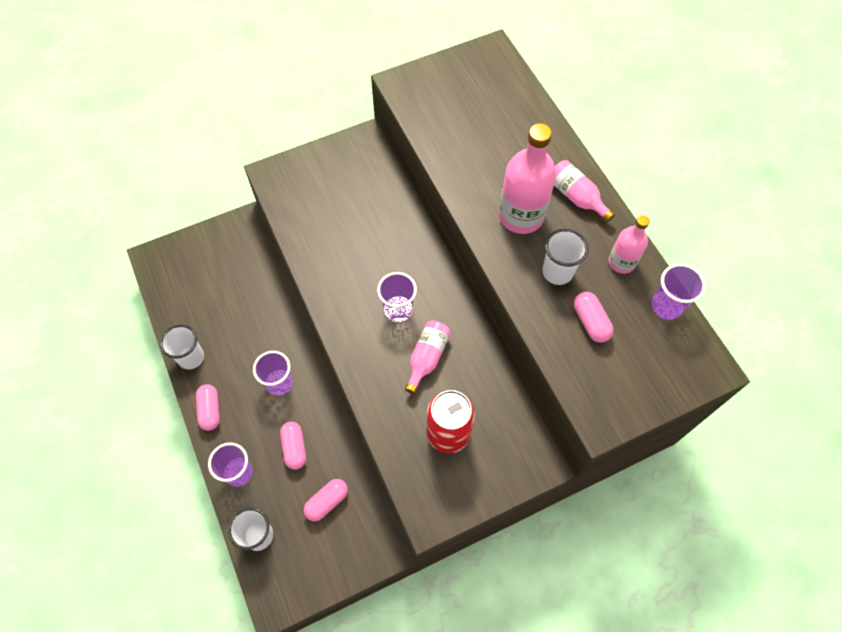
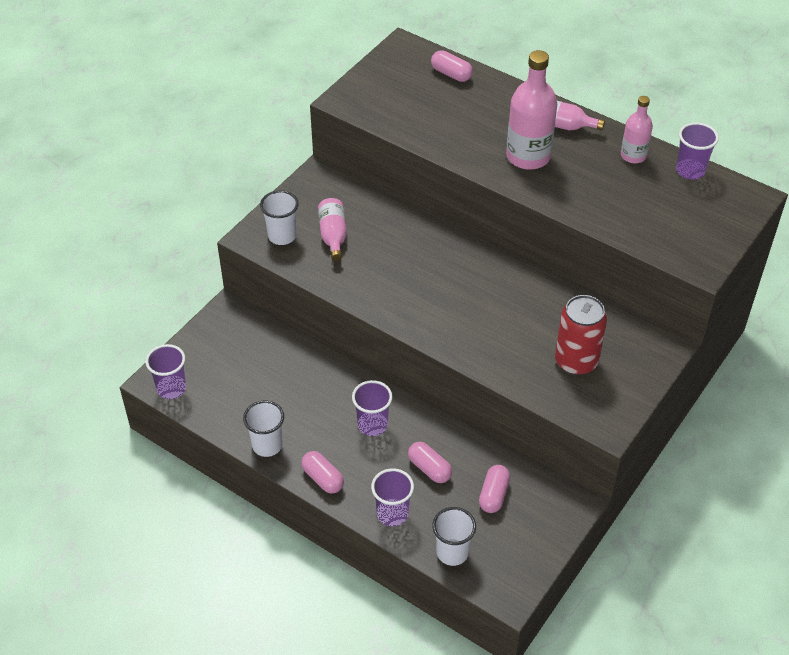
camera: 30 degrees left, 15 degrees down
(398, 310) = (459, 291): purple cup -> purple cup (171, 388)
(427, 358) = (513, 315): pink bottle -> pink bottle (333, 236)
(557, 272) = (589, 183): white cup -> white cup (282, 236)
(590, 322) = (642, 206): pink capsule -> pink capsule (451, 74)

